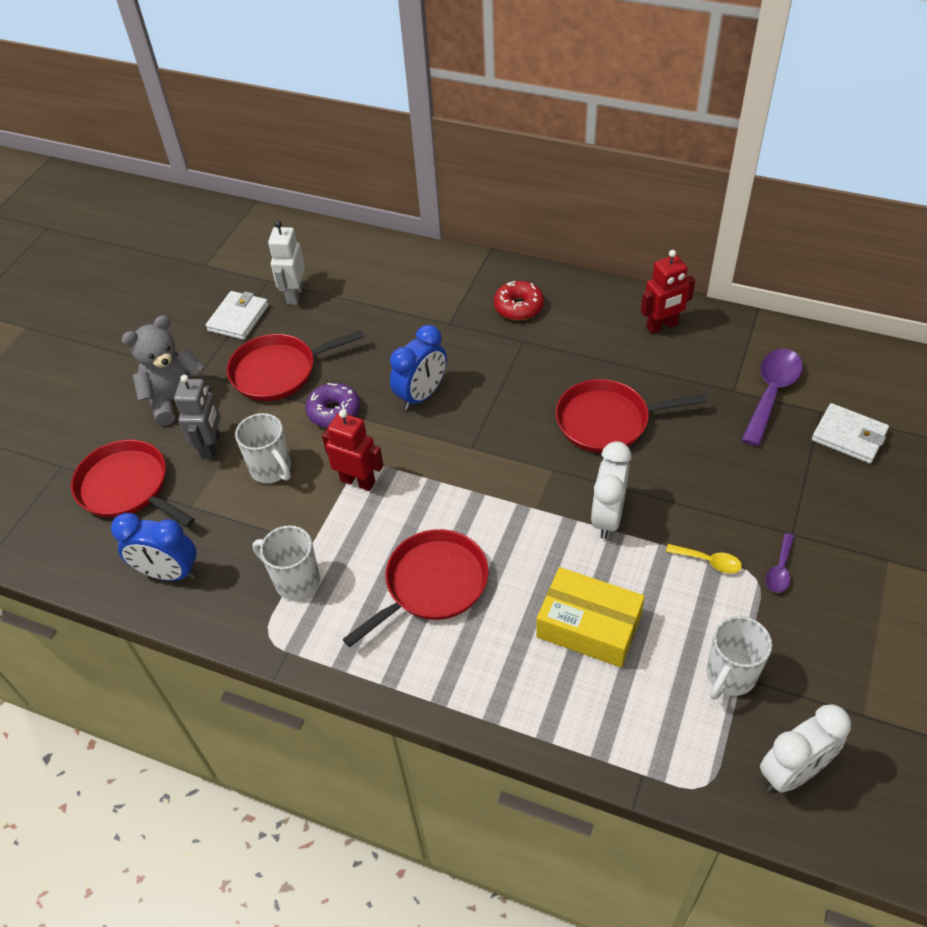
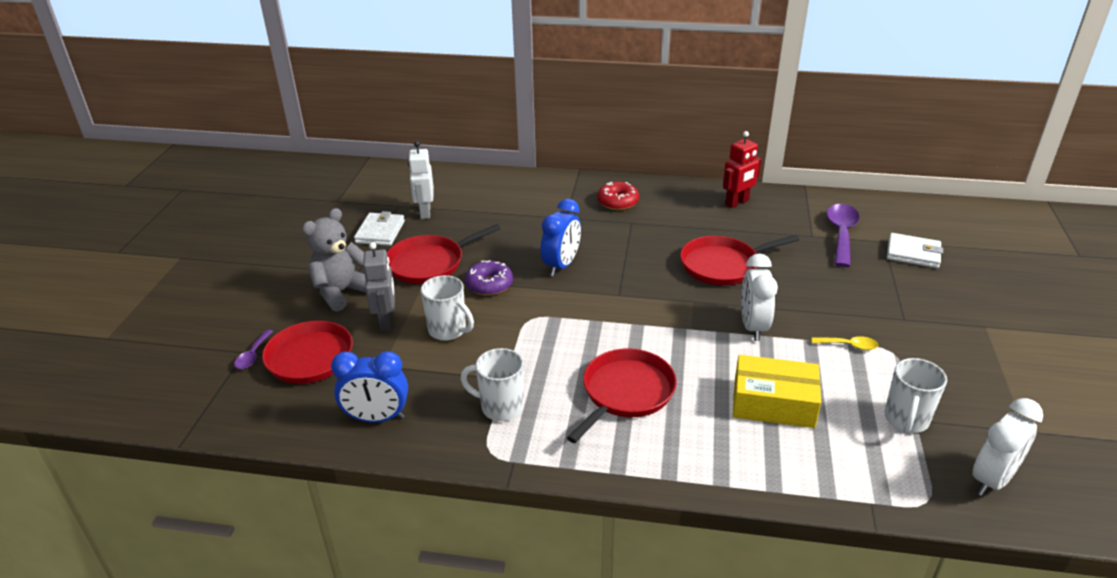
camera: 15 degrees left, 15 degrees down
(358, 481) = (529, 329): red robot -> none
(779, 570) = (907, 343): purple spoon -> purple spoon (253, 355)

